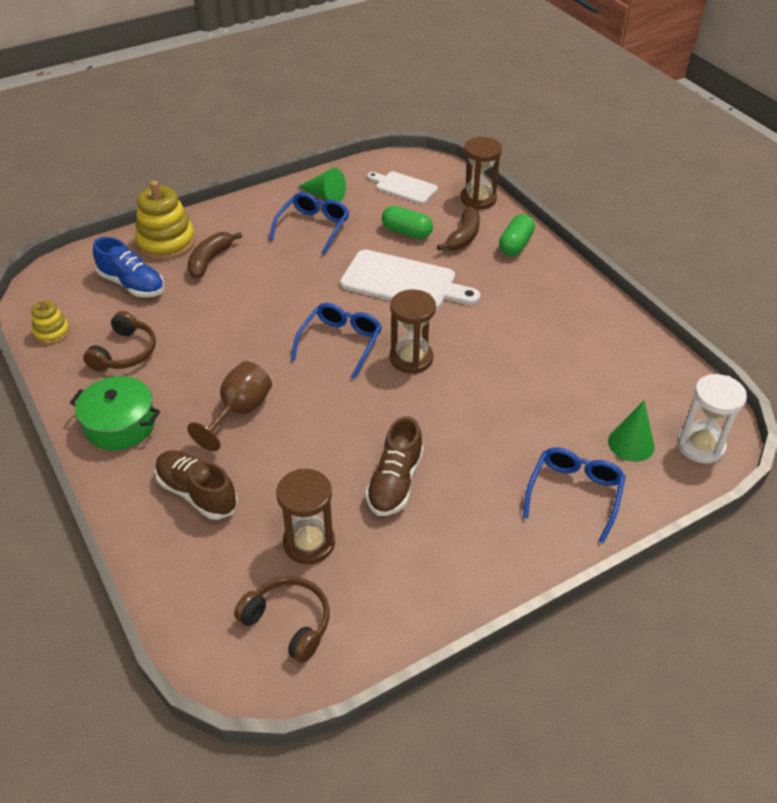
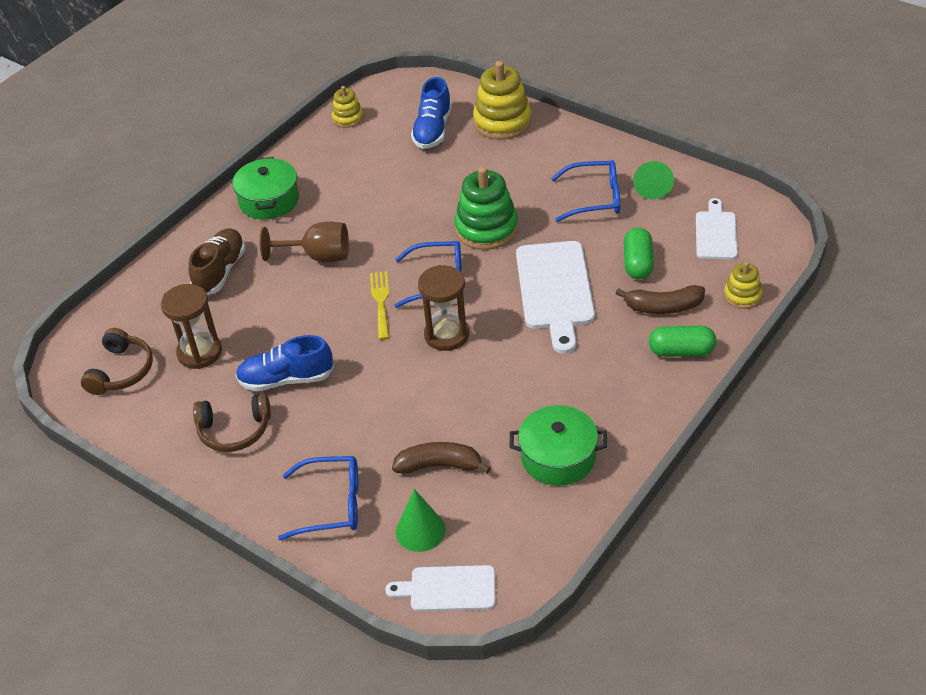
camera: 70 degrees right, 0 degrees up
(125, 352) = (349, 165): brown headphones -> brown headphones (234, 430)
(210, 260) = (497, 157): brown banana -> brown banana (440, 465)
(297, 295) = (486, 229): none -> green stacking toy
(338, 387) = (381, 302): none -> yellow fork
(395, 483) = (286, 379): brown shoe -> blue shoe
(478, 199) = (742, 296): brown hourglass -> yellow stacking toy
(589, 340) = (558, 457): none -> green pot
(700, 446) = (448, 589): white hourglass -> white cutting board

